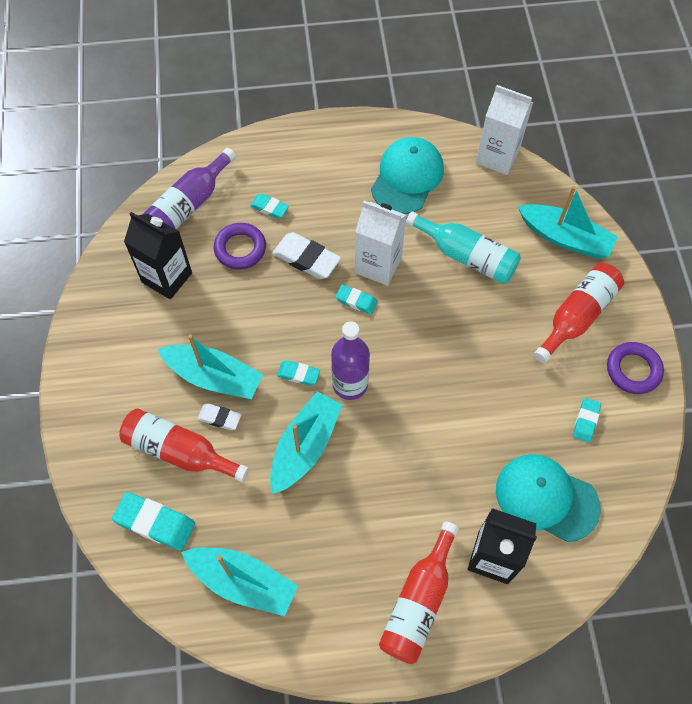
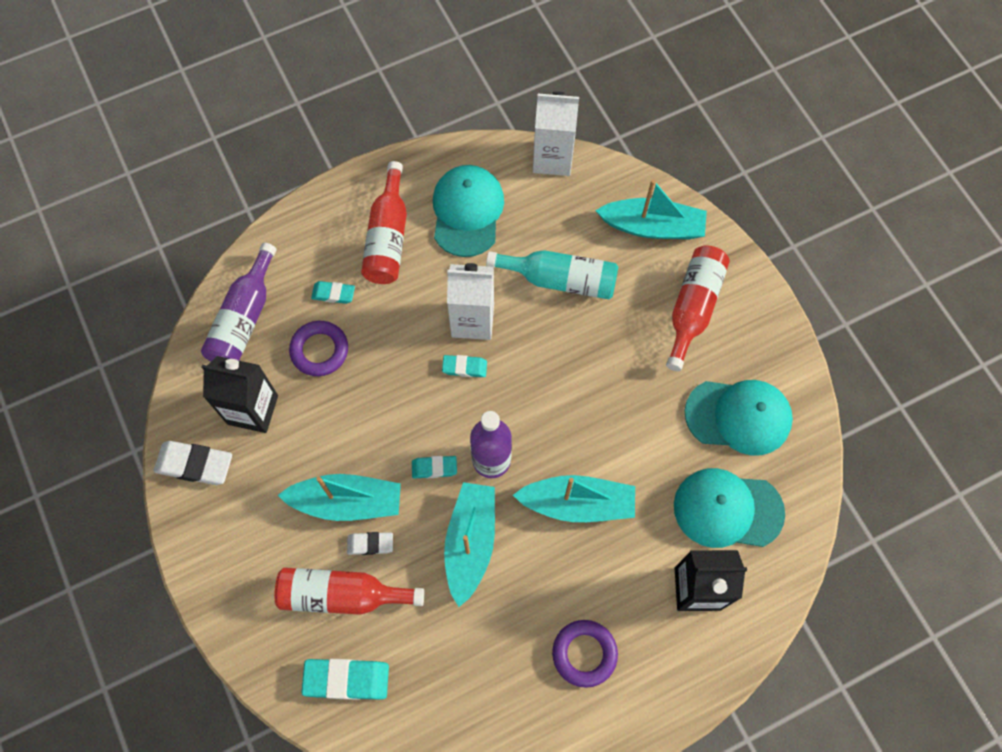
camera: 20 degrees left, 5 degrees up
(243, 582) = (461, 707): turquoise boat -> turquoise boat (577, 503)
(306, 259) = (395, 338): white eraser -> white eraser (194, 464)
(418, 602) = (642, 661): red bottle -> red bottle (388, 237)
(586, 421) = (738, 416): turquoise eraser -> turquoise cap
(633, 370) = (766, 346): purple ring -> purple ring (584, 653)

